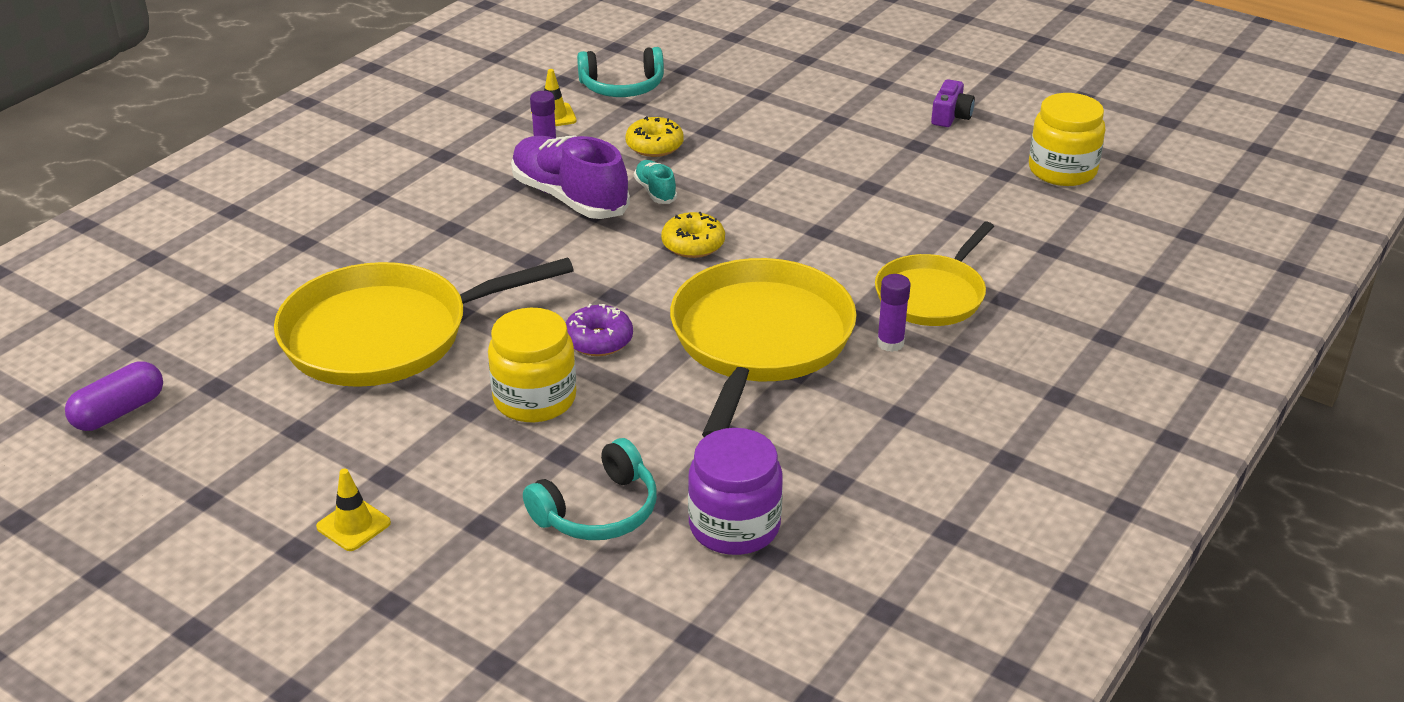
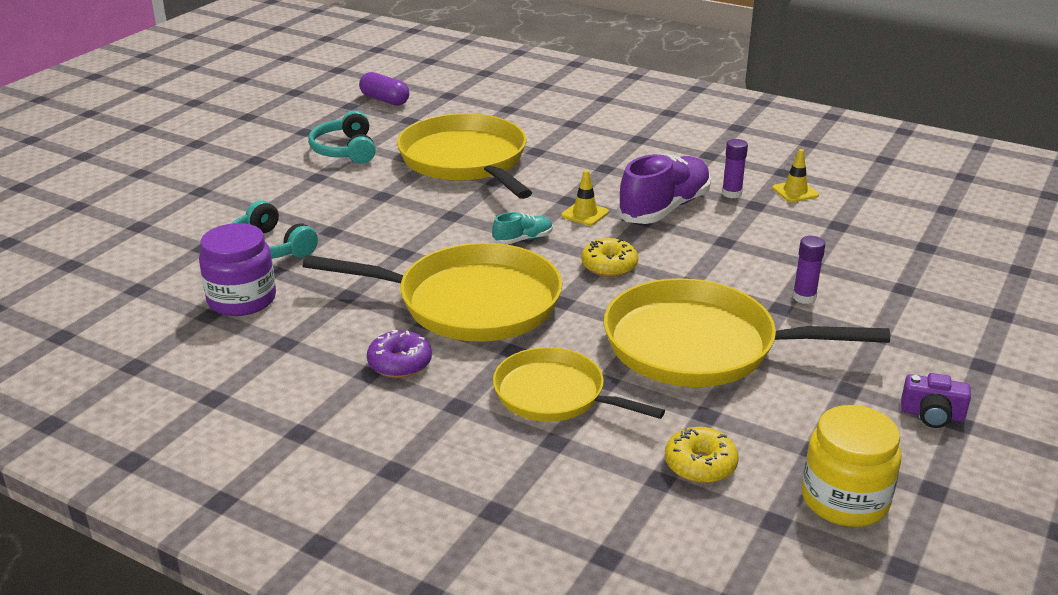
camera: 85 degrees right, 5 degrees down
(353, 525) = (272, 173): yellow traffic cone -> yellow traffic cone (585, 214)
(534, 399) = (394, 216): yellow jar -> none
(598, 340) = (465, 234): purple donut -> purple donut (400, 363)
(622, 87) = (868, 218): turquoise headphones -> turquoise headphones (345, 150)
(654, 146) = (768, 240): yellow donut -> yellow donut (700, 465)
(655, 191) = (689, 244): turquoise shoe -> turquoise shoe (523, 239)
(849, 208) = (699, 345): none -> yellow pan
(890, 343) = (472, 369): purple glue stick -> purple glue stick (804, 297)

